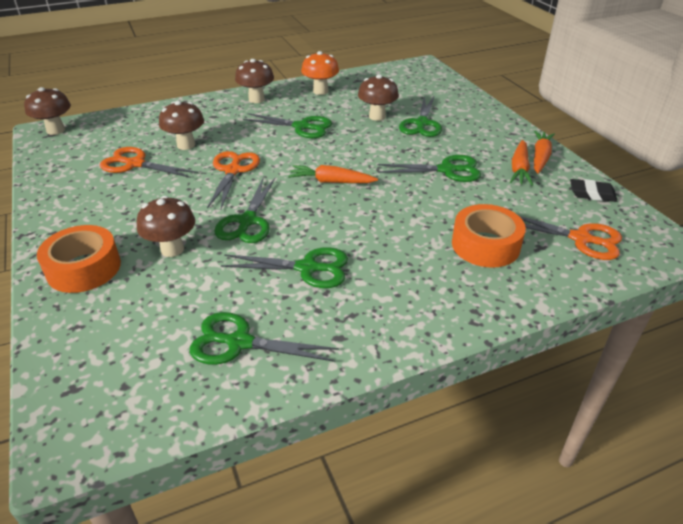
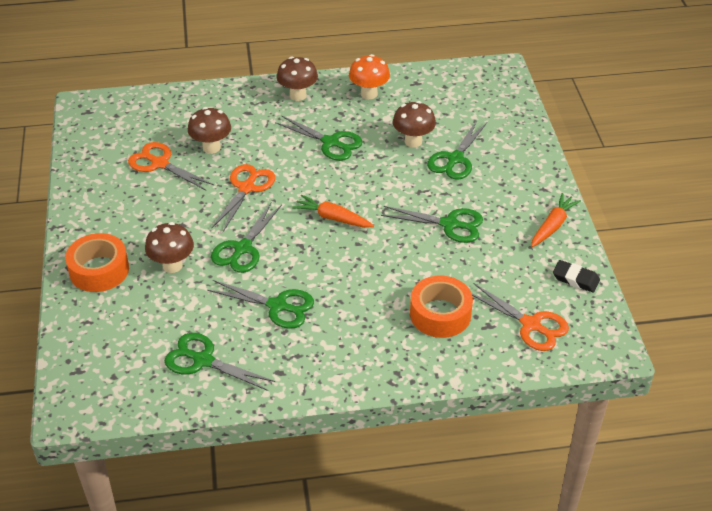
camera: 15 degrees right, 5 degrees up
(56, 130) = (94, 107): brown mushroom -> none
(519, 169) = (522, 236): orange carrot -> none

